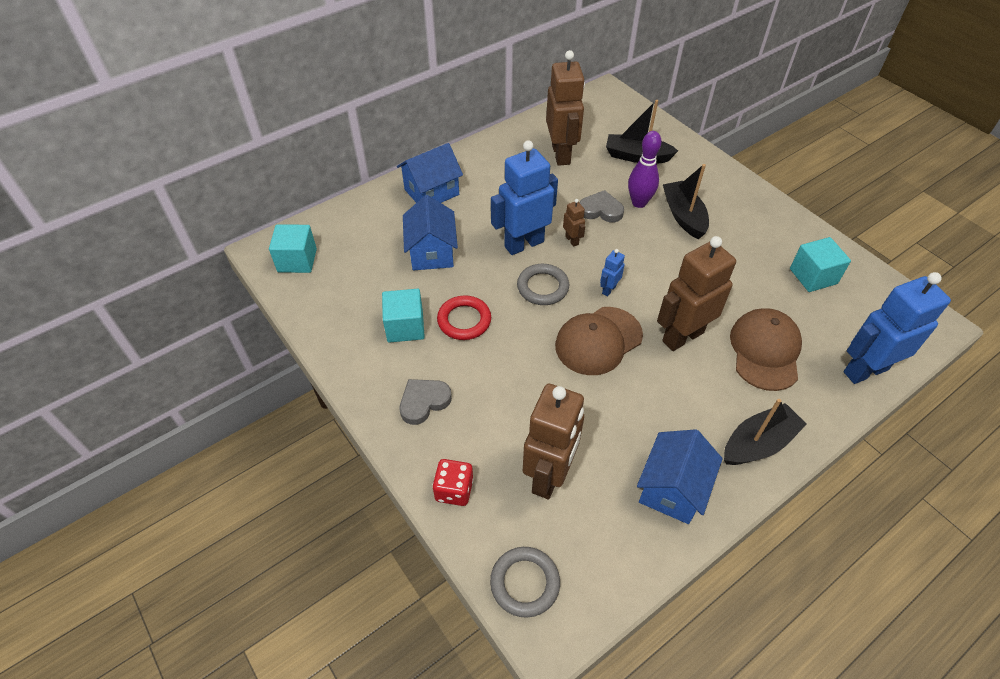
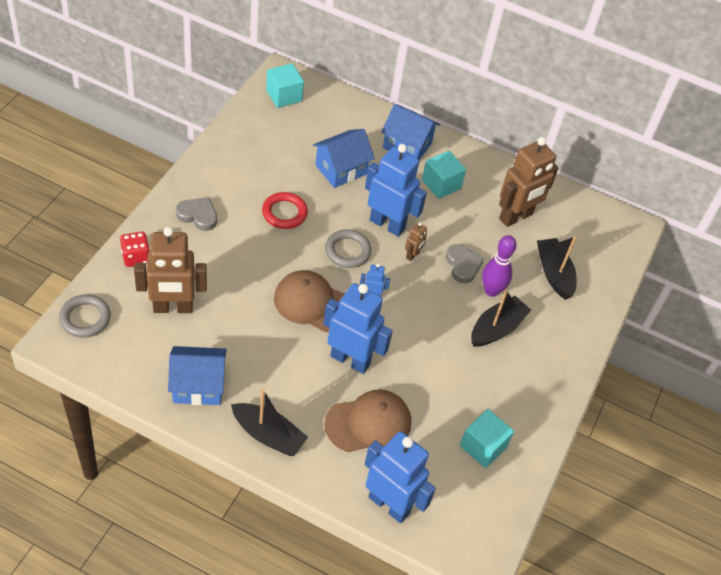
camera: 55 degrees right, 0 degrees up
(405, 327) = (258, 181): turquoise cube -> turquoise cube (441, 184)
(682, 336) = (350, 360): brown robot -> blue robot

